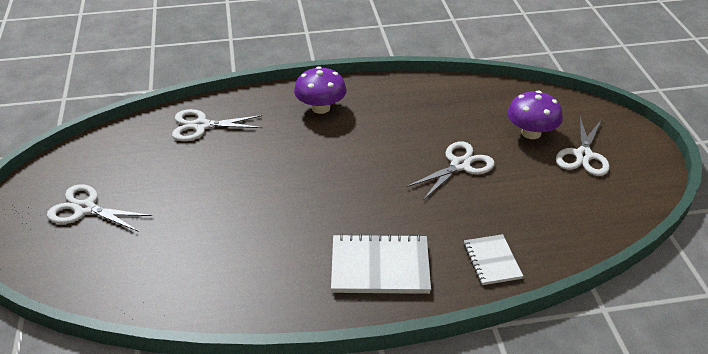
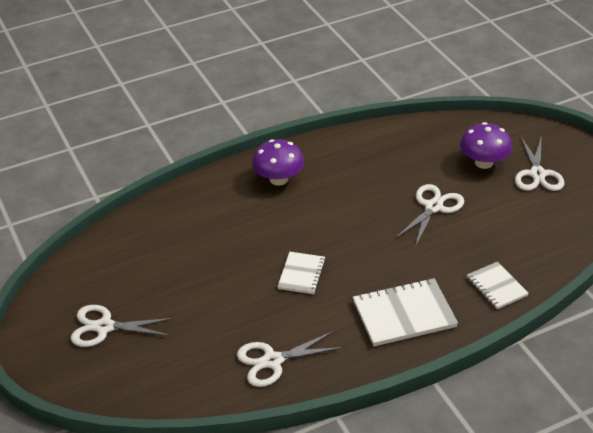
camera: 15 degrees left, 0 degrees up
(201, 126) = (171, 222): white scissors -> white scissors (272, 361)
(296, 201) = (301, 274): none -> white notebook

